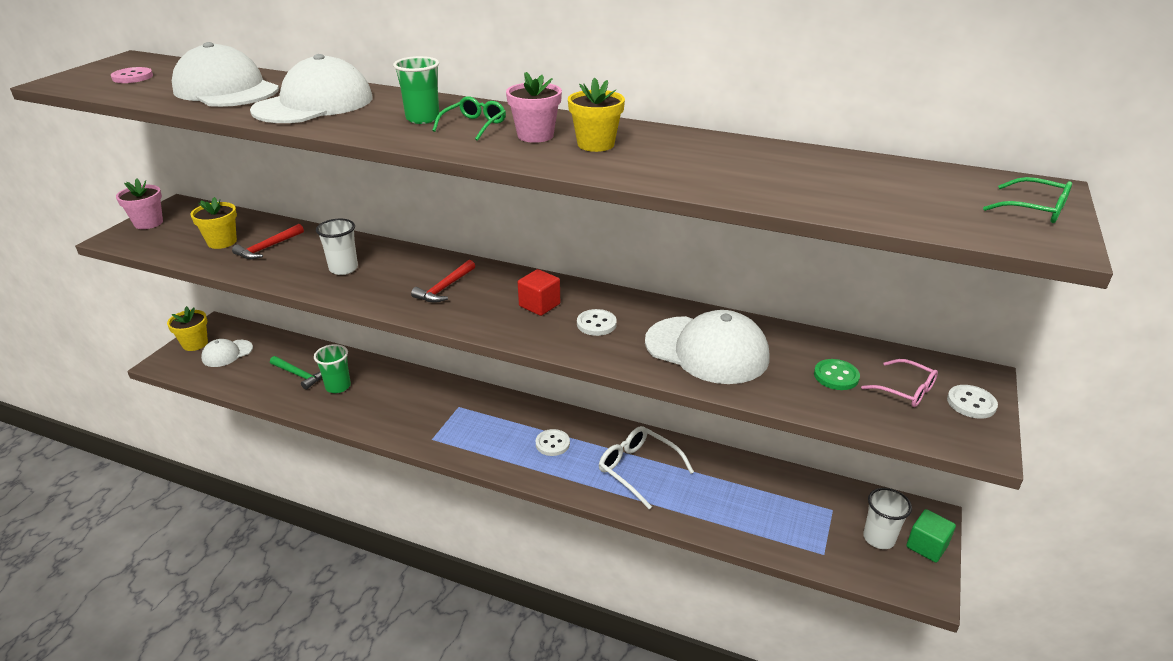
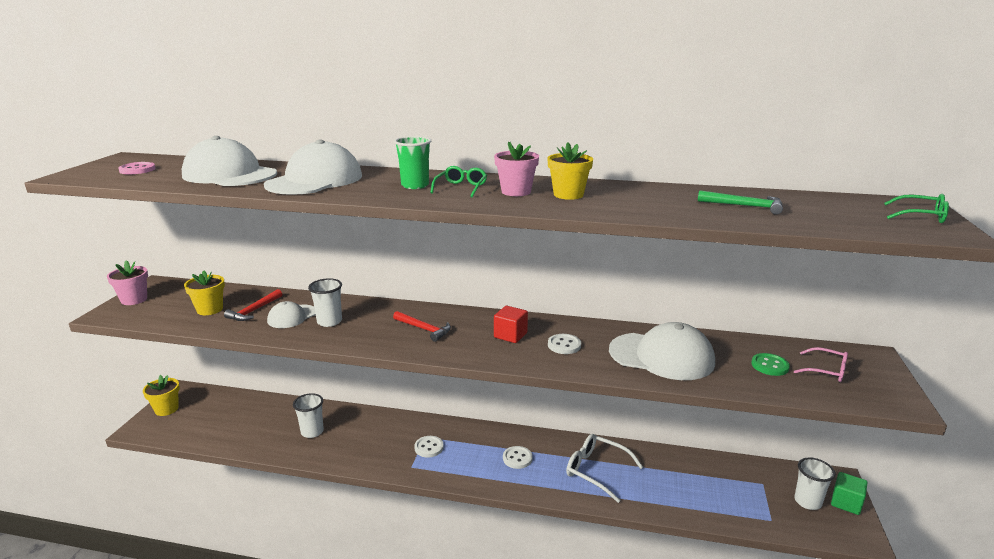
camera: 10 degrees left, 10 degrees down
(227, 353) = (200, 414): white cap -> white cap (292, 316)
(299, 375) = (273, 426): green hammer -> green hammer (745, 206)
(338, 386) = (312, 432): green cup -> white cup
(444, 288) = (424, 329): red hammer -> red hammer turned 75 degrees counterclockwise
(971, 403) = (878, 375): white button -> white button (429, 447)

